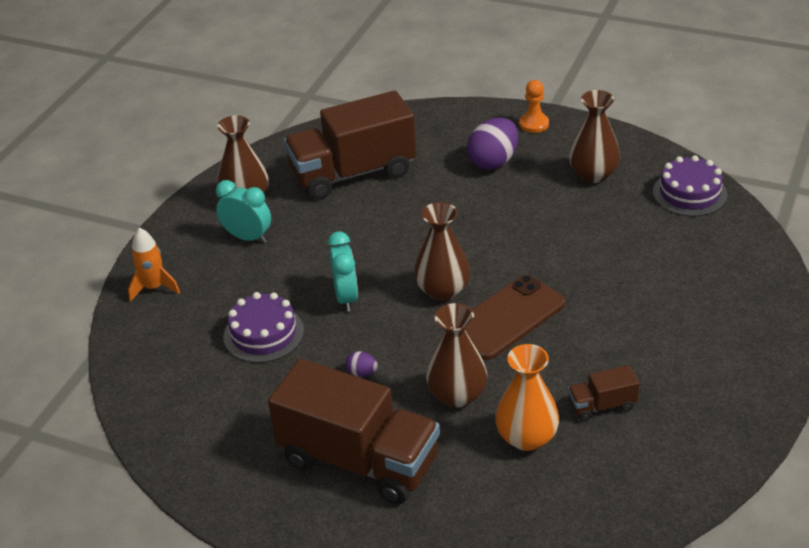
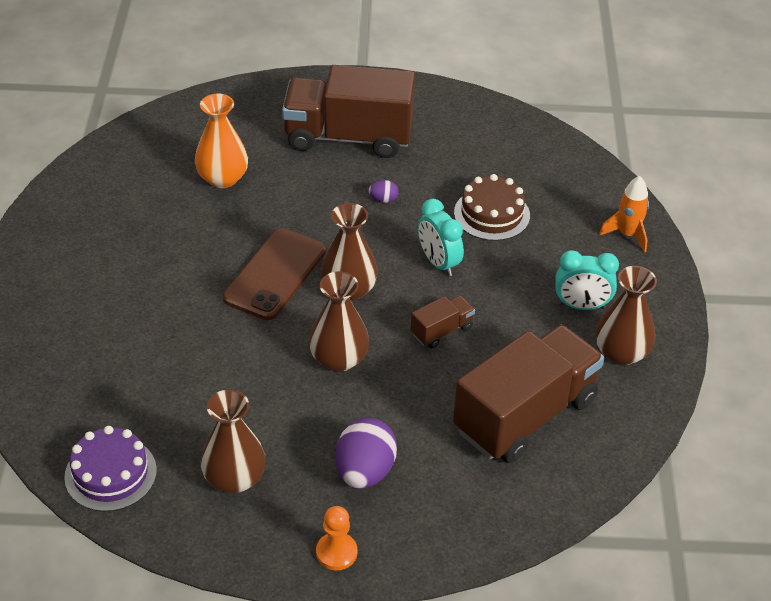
camera: 155 degrees right, 5 degrees up
(263, 334) = (491, 214): purple cake -> brown cake
(457, 395) = (293, 198): brown vase -> brown vase (339, 359)
(602, 406) = (166, 214): brown truck -> brown truck (442, 331)

